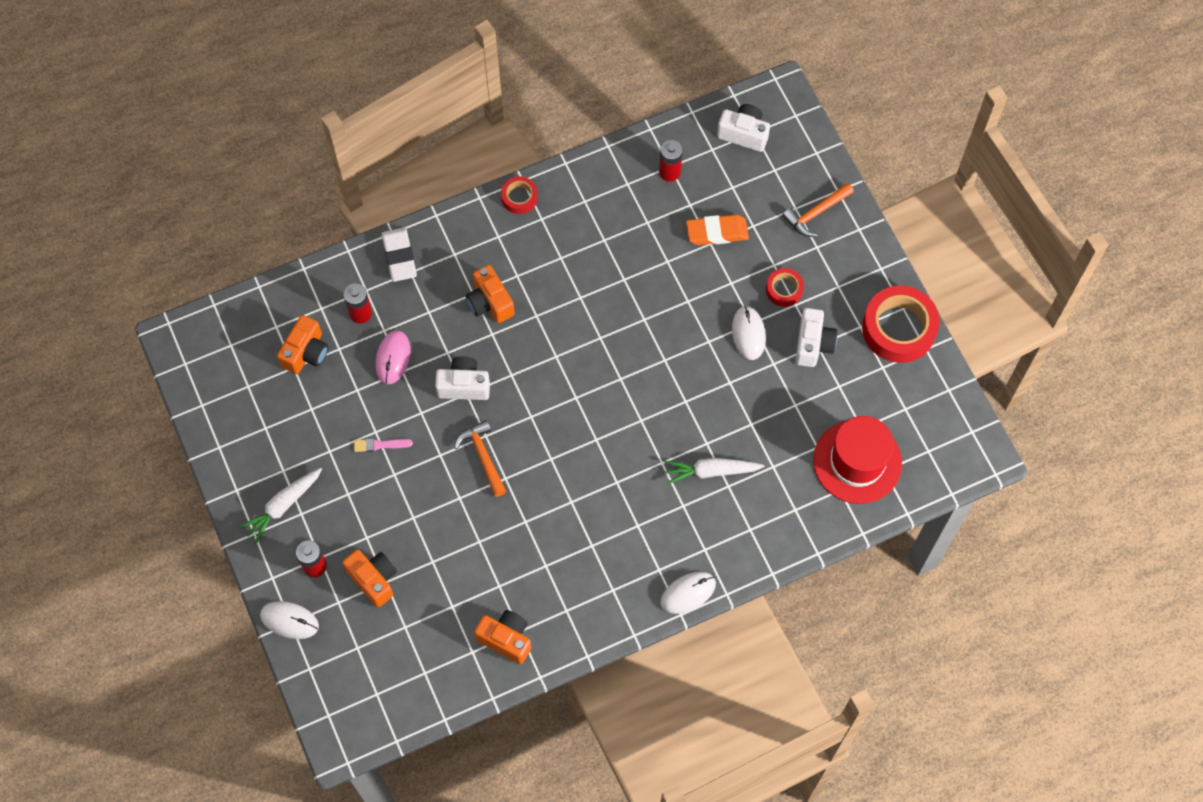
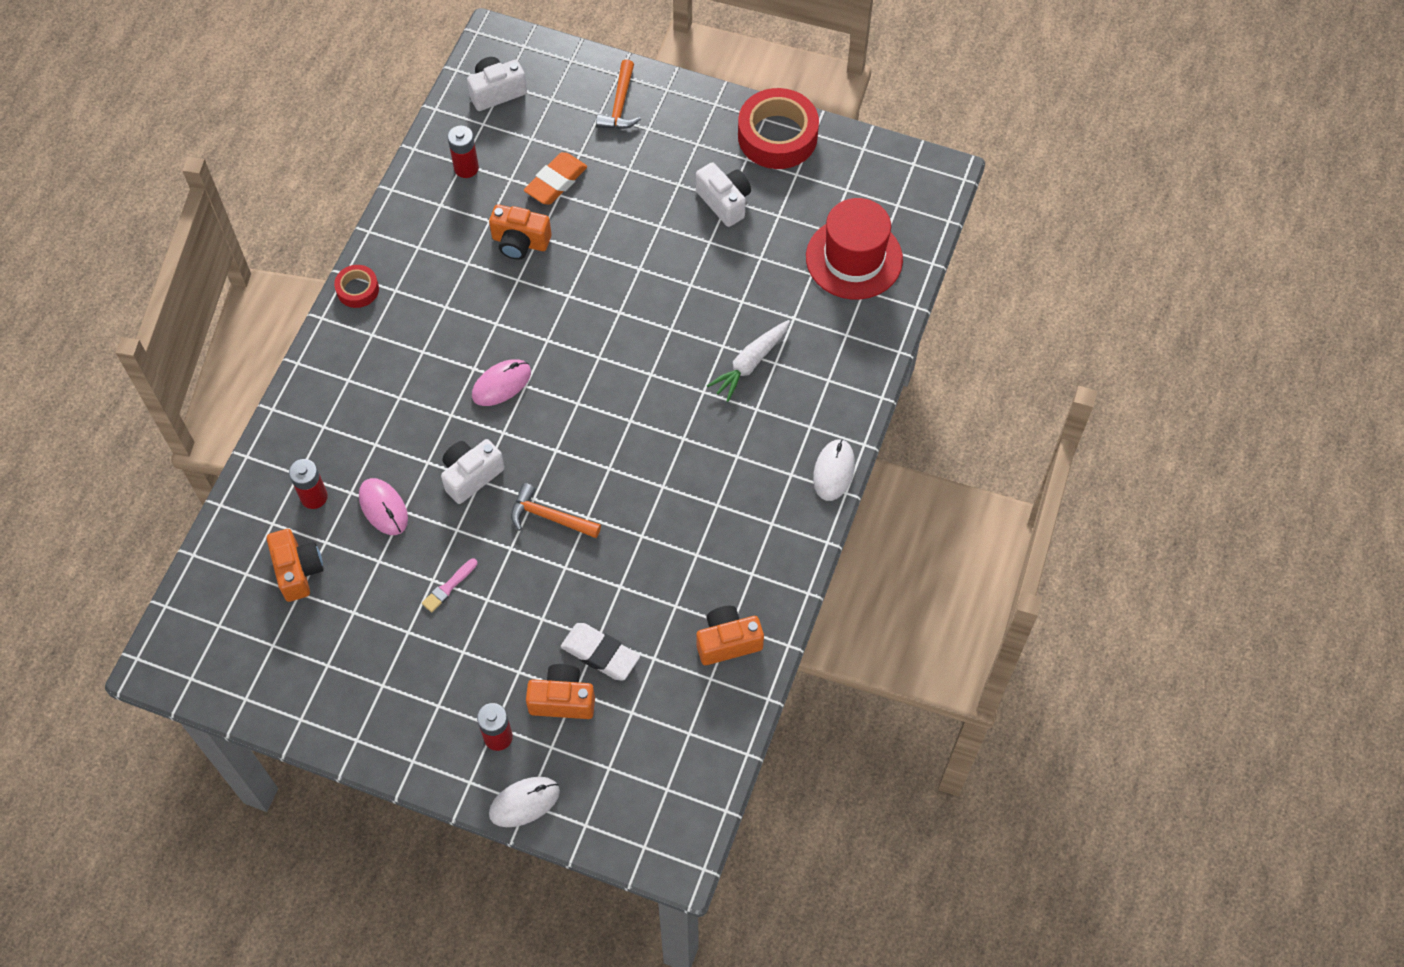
camera: 45 degrees left, 5 degrees down
(283, 506) = (415, 714): white carrot -> none
(399, 257) = (300, 422): white eraser -> white eraser (600, 654)
(490, 302) = (422, 392): orange camera -> orange camera (520, 242)
(542, 341) = (501, 384): none -> pink mouse
(748, 334) = (665, 236): white mouse -> none
(784, 289) = (657, 180): red tape -> none

